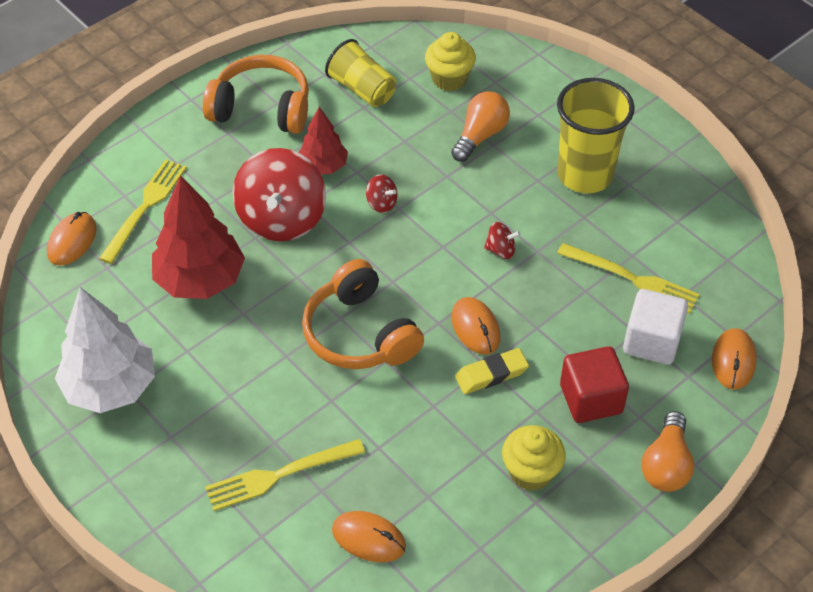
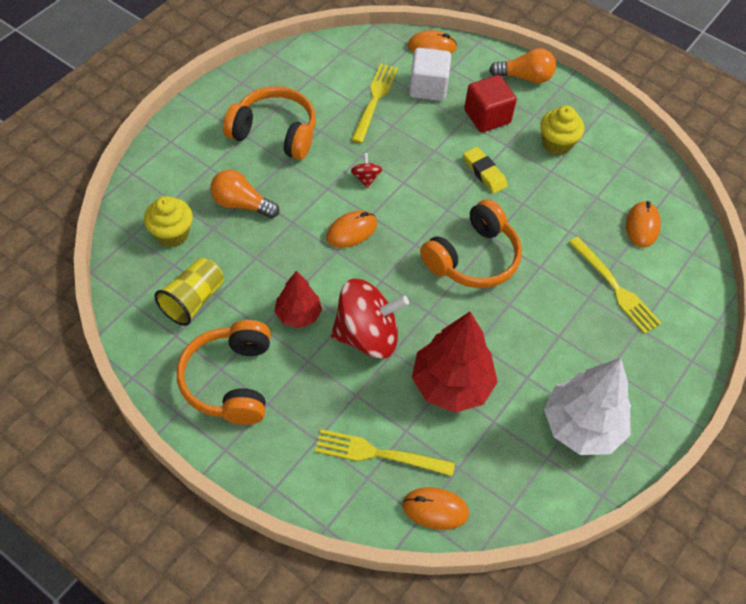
camera: 105 degrees left, 5 degrees up
(381, 203) = (333, 264): red spinning top -> none
(475, 328) = (445, 186): orange mouse -> orange mouse (351, 231)
(585, 175) = (275, 132): yellow cup -> orange headphones

